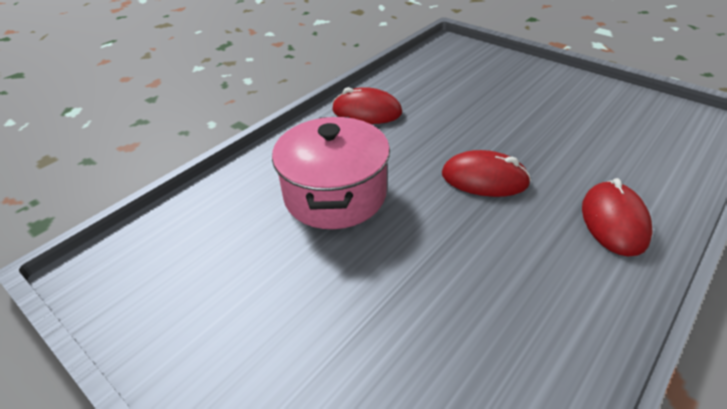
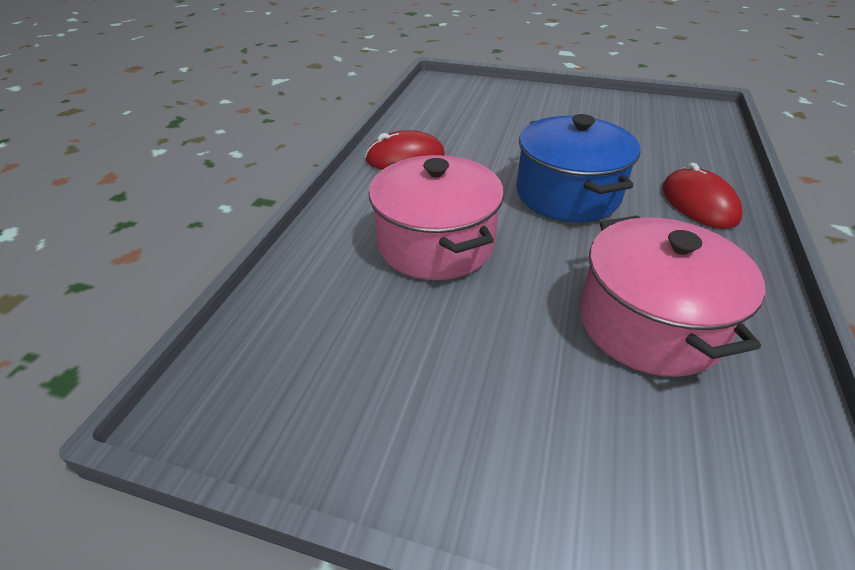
camera: 25 degrees left, 0 degrees up
(463, 323) = (649, 323): none -> pink pot
(484, 179) = (567, 194): red mouse -> blue pot

